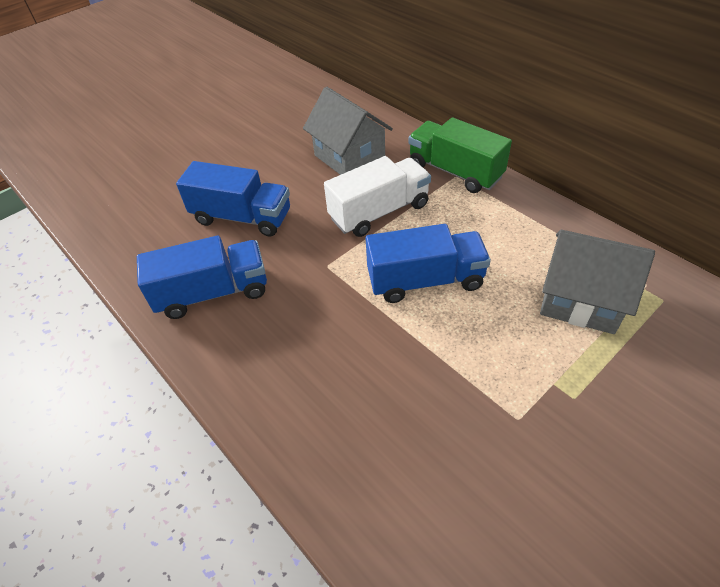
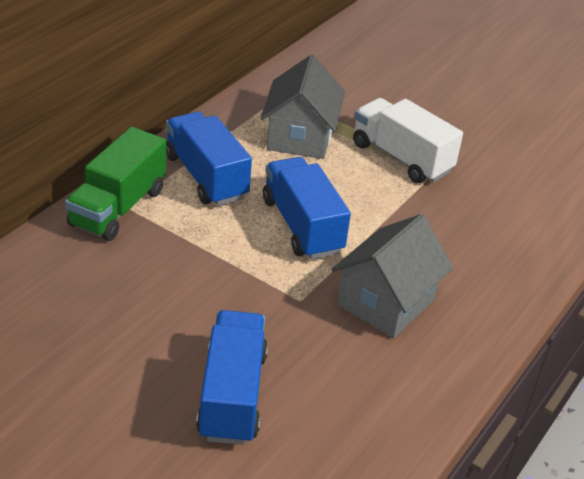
camera: 110 degrees left, 10 degrees down
(213, 293) = (369, 393): blue truck -> blue truck (206, 177)
(349, 157) = (88, 303): grey house -> grey house (386, 302)
(379, 212) = (201, 265): white truck -> white truck (401, 158)

